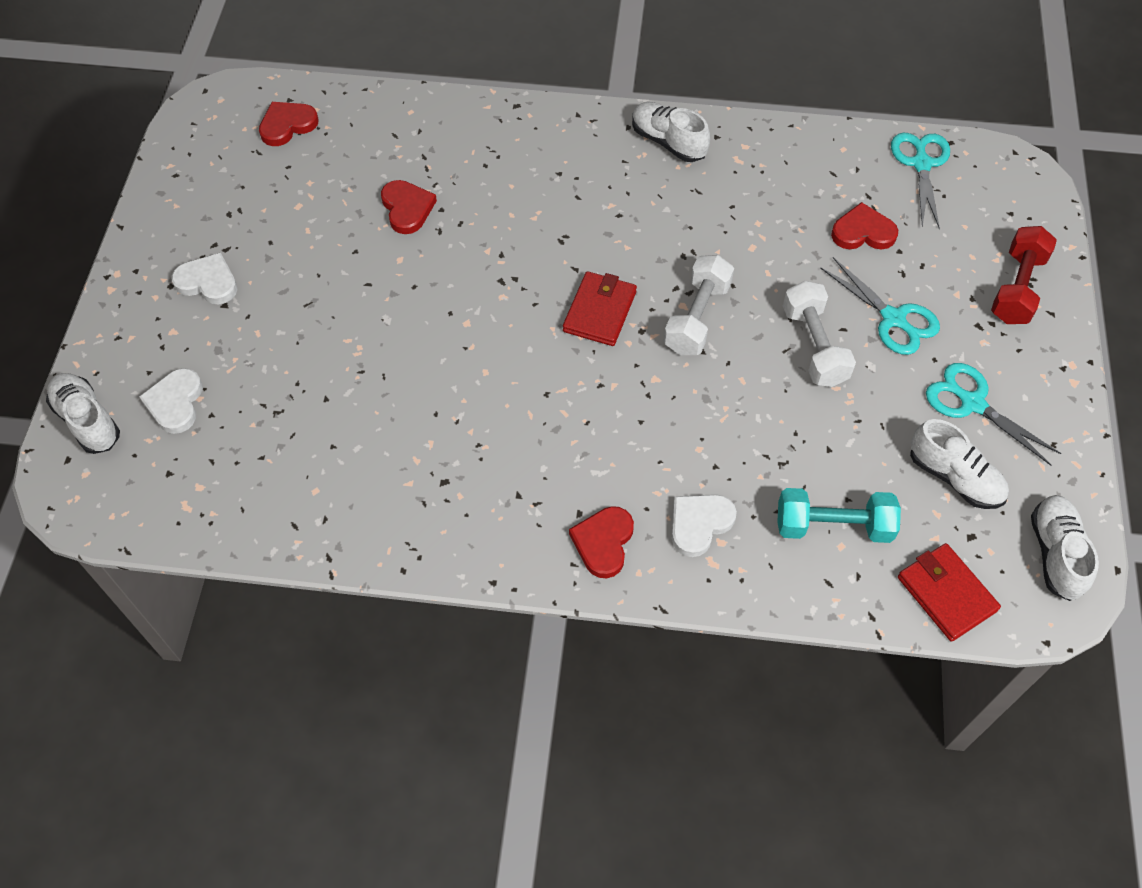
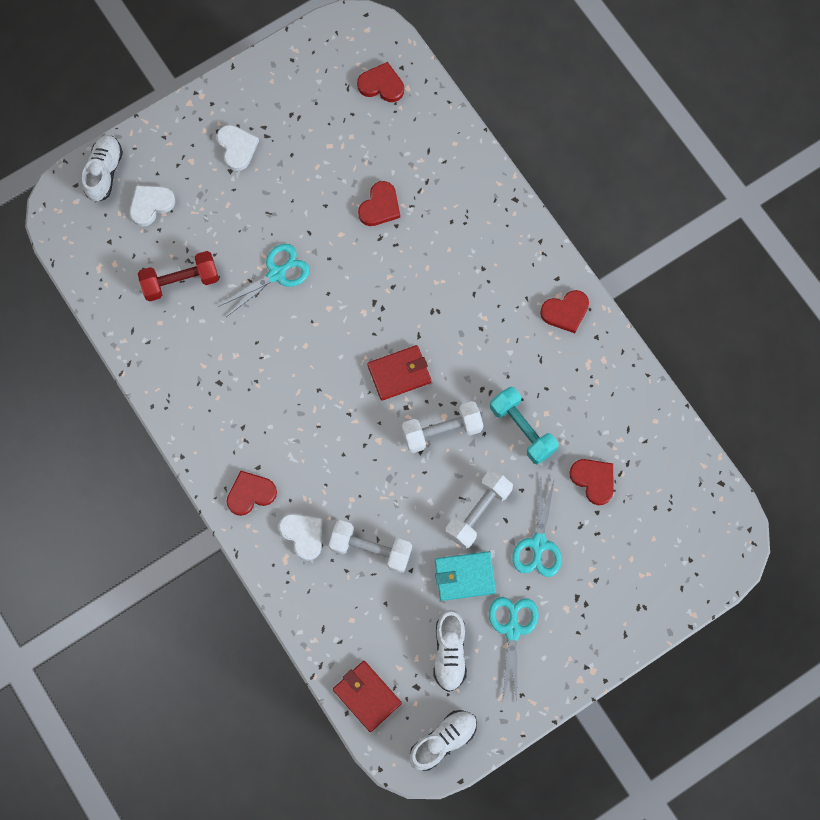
camera: 50 degrees right, 15 degrees up
(668, 142) = (565, 312): white shoe -> red heart
(699, 524) = (303, 535): white heart -> white heart turned 45 degrees clockwise
(772, 470) = (370, 549): none -> white dumbbell
(833, 526) = (361, 607): turquoise dumbbell -> turquoise dumbbell (522, 429)
(877, 405) = (464, 576): none -> turquoise wallet
(921, 164) = (685, 478): turquoise scissors -> turquoise scissors (276, 274)
(946, 594) = (367, 696): red wallet -> red wallet turned 60 degrees counterclockwise
(1016, 288) = (627, 601): red dumbbell -> red dumbbell (180, 281)

